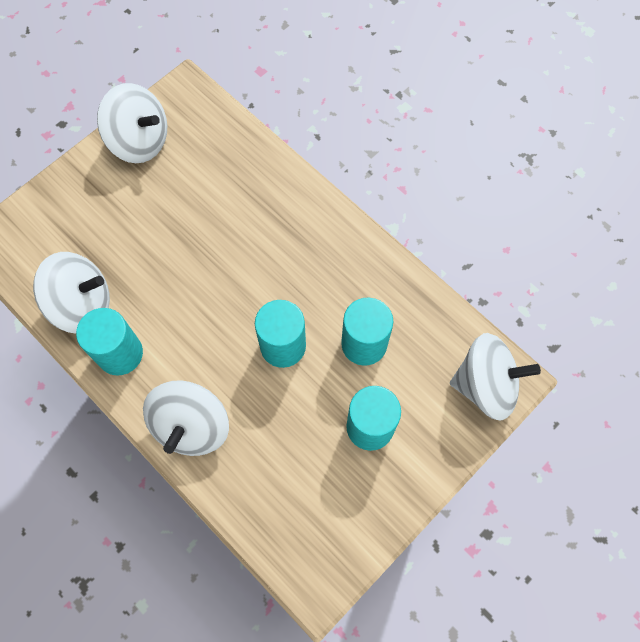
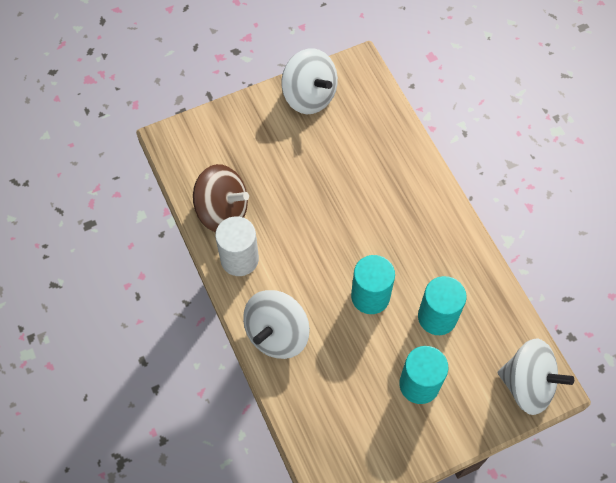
camera: 20 degrees right, 5 degrees down
(82, 304) = (222, 211): white spinning top -> brown spinning top
(120, 353) = (239, 259): turquoise cylinder -> white cylinder

